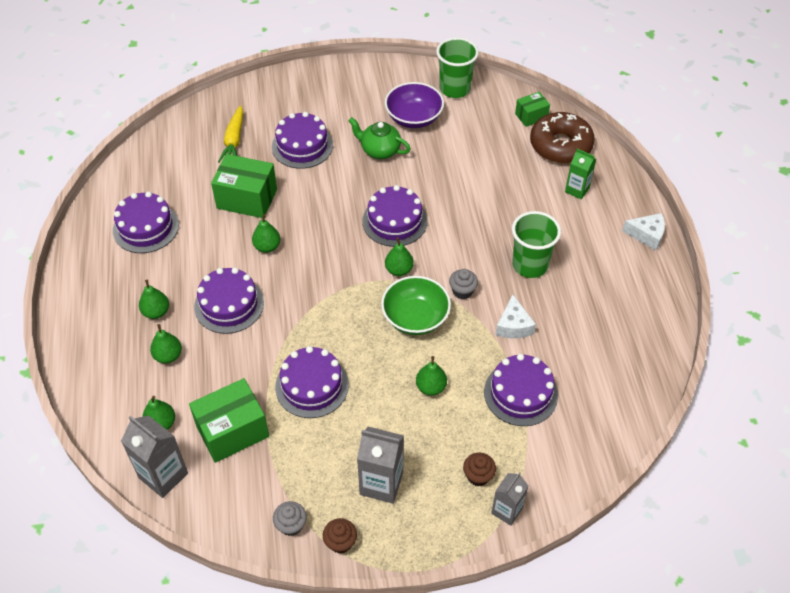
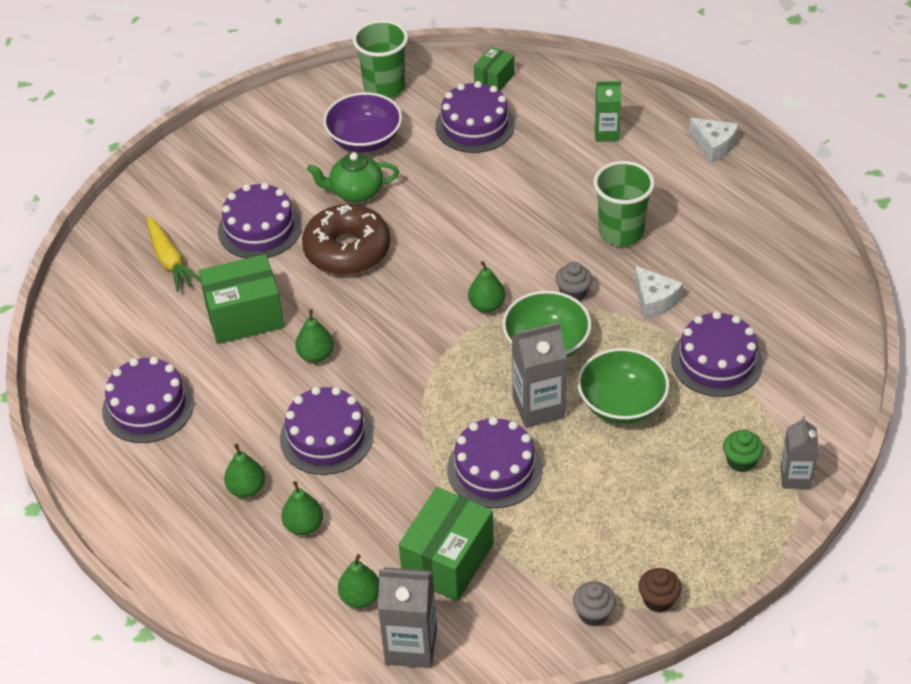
camera: 30 degrees left, 5 degrees down
(381, 483) = (651, 522): grey carton -> grey carton (538, 407)
(394, 221) = (438, 258): purple cake -> purple cake (475, 125)
(431, 387) = (621, 403): green pear -> green bowl
(478, 476) = (741, 461): brown cupcake -> green cupcake
(560, 145) = (551, 96): brown donut -> brown donut (347, 250)
(647, 235) = (714, 145): white cheese -> white cheese turned 60 degrees clockwise

